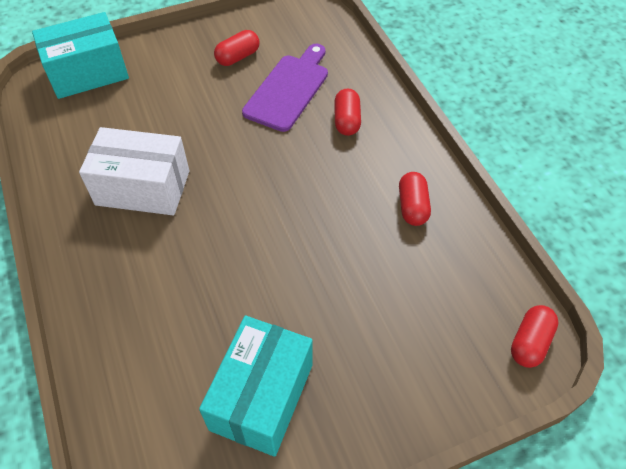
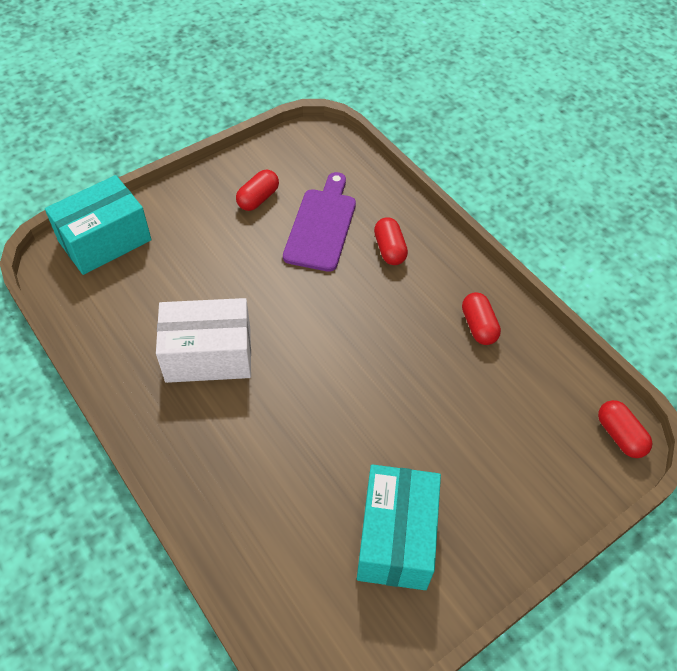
camera: 15 degrees left, 0 degrees up
(529, 342) = (619, 435): red capsule -> red capsule turned 45 degrees counterclockwise

